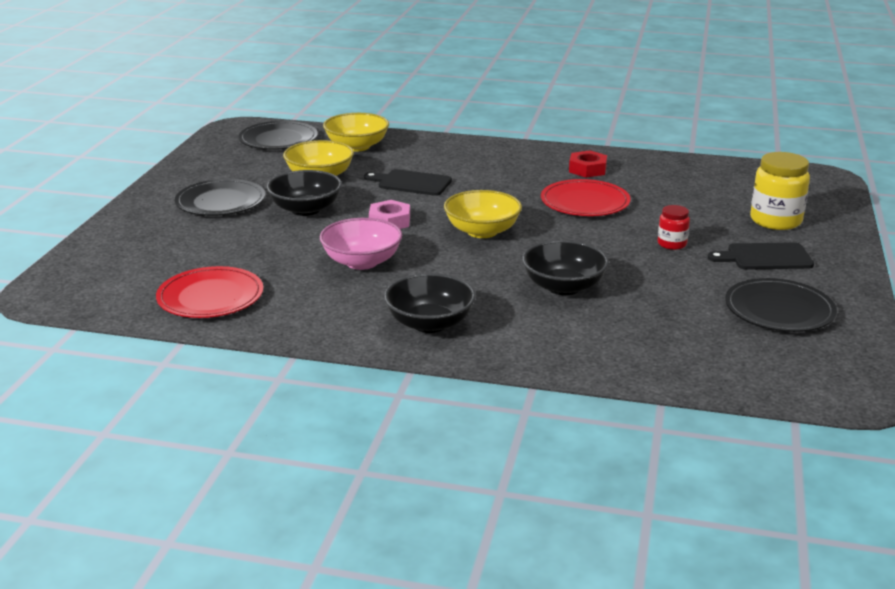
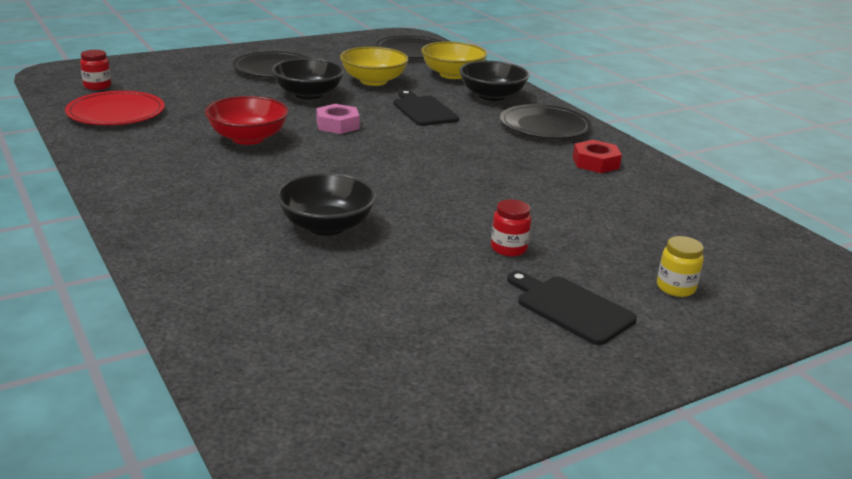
camera: 45 degrees right, 0 degrees up
(123, 286) = (97, 86): none -> red jar
(362, 262) = (248, 138): pink bowl -> red bowl
(430, 323) = (173, 194): black bowl -> black bowl (492, 96)
(482, 231) = (381, 161): yellow bowl -> none
(585, 202) = (522, 182): red plate -> none
(775, 221) = (675, 288): yellow jar -> yellow jar, size x0.55
(779, 310) = (453, 354): black plate -> black plate (544, 126)

